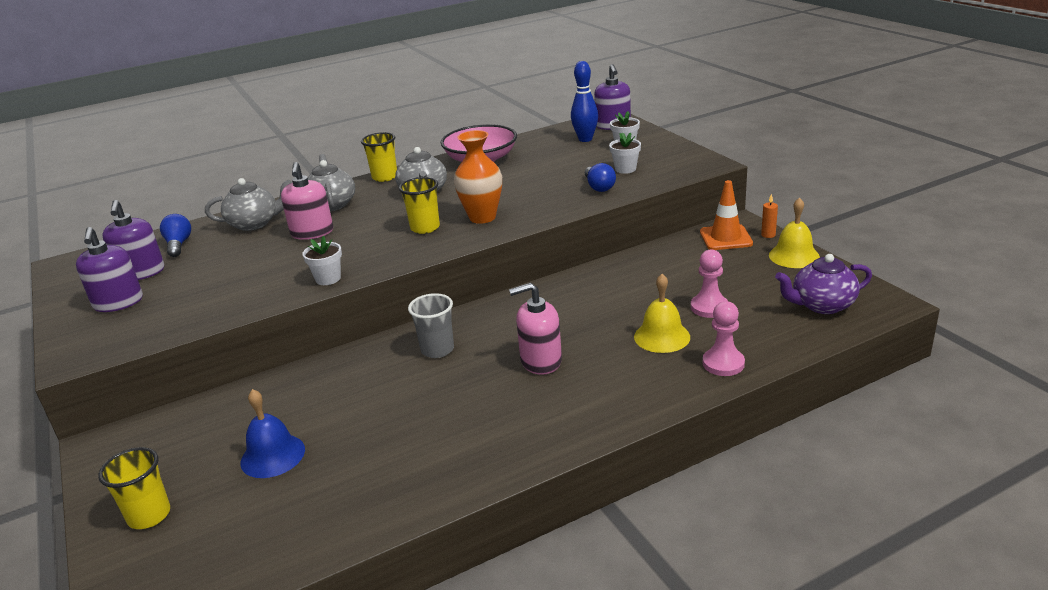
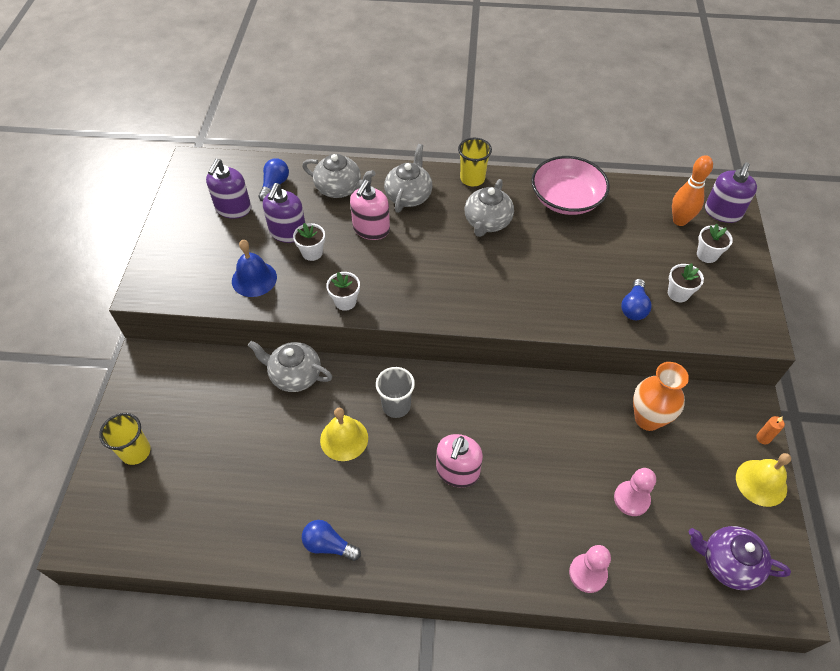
camera: 30 degrees right, 25 degrees up
(118, 303) = (200, 239): purple soap dispenser -> purple soap dispenser (288, 232)
(261, 266) = (312, 252): none -> white flower pot
(272, 455) = (230, 445): blue bell -> blue bell (254, 279)
(306, 377) = (295, 375): none -> grey teapot
(425, 228) = (455, 277): yellow cup -> none
(458, 468) = (328, 545): none -> blue light bulb
(482, 217) = (507, 291): orange vase -> orange vase (647, 419)
(540, 361) = (457, 471): pink soap dispenser -> pink soap dispenser turned 90 degrees counterclockwise
(585, 139) = (679, 220): blue bowling pin -> orange bowling pin
(662, 336) = (566, 507): yellow bell -> yellow bell (344, 439)
(725, 238) = (721, 417): orange traffic cone -> none

